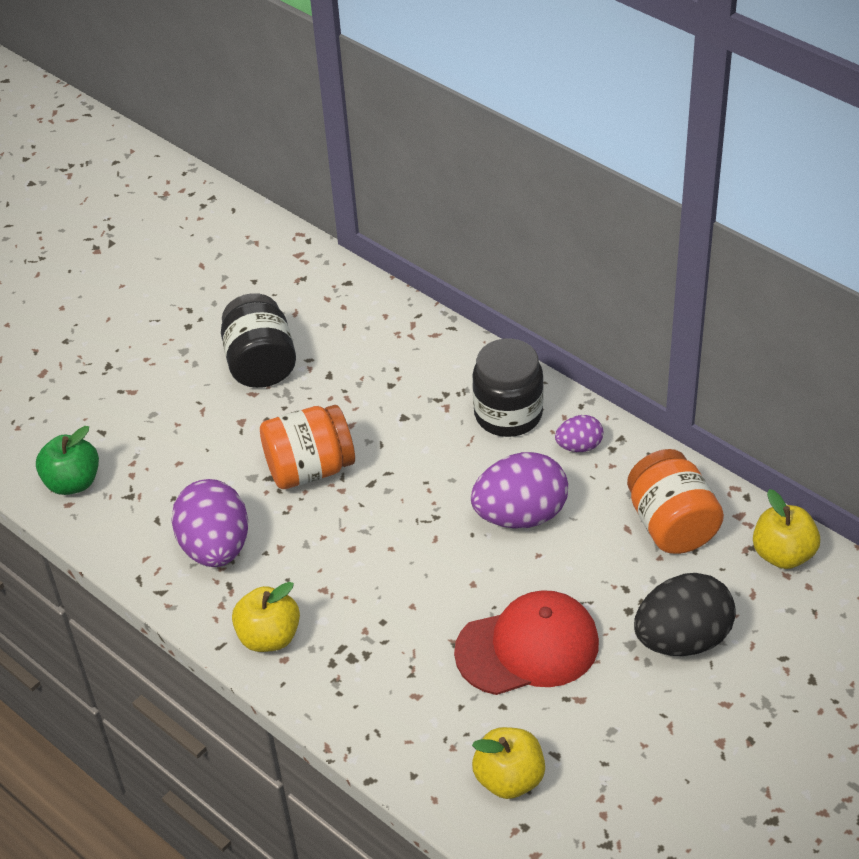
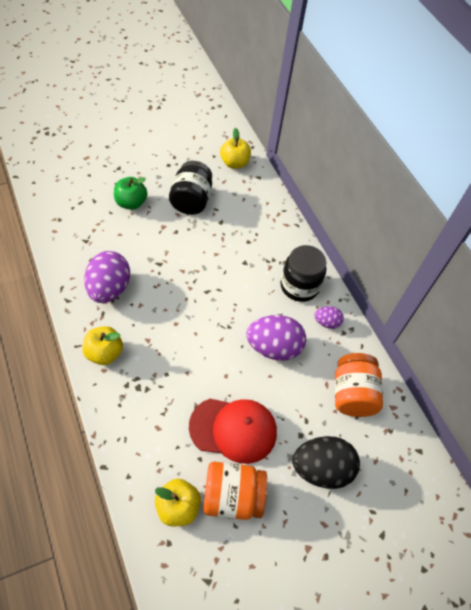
camera: 15 degrees right, 10 degrees up
(73, 482) = (63, 220): green apple -> green apple (131, 203)
(310, 469) = (181, 268): orange jar -> orange jar (232, 497)
(783, 554) = (406, 444): yellow apple -> yellow apple (234, 163)

